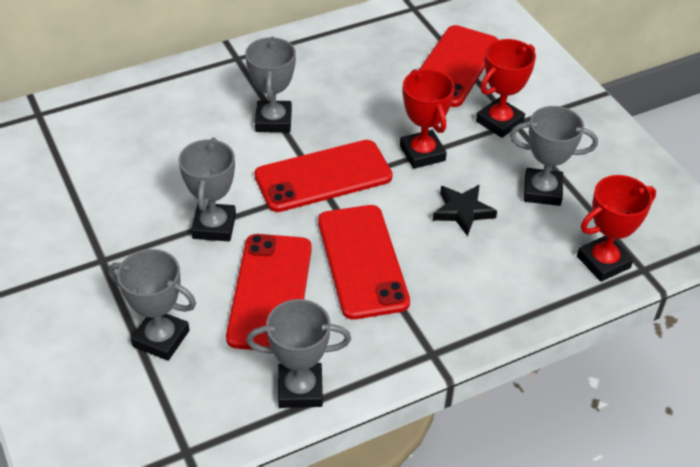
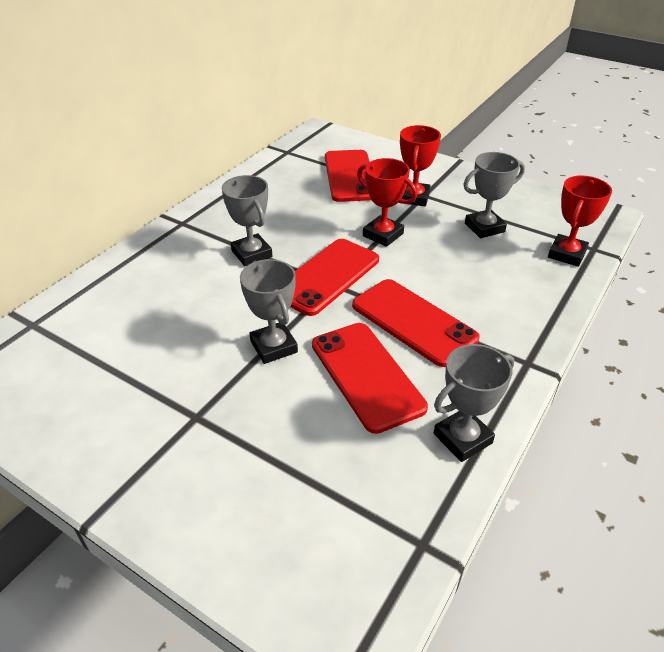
camera: 30 degrees left, 5 degrees down
(161, 338) = (309, 457): grey trophy -> none
(463, 211) = (448, 260): black star -> none

